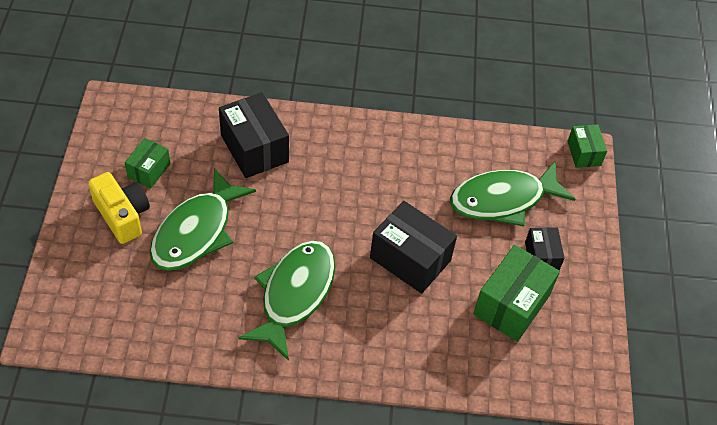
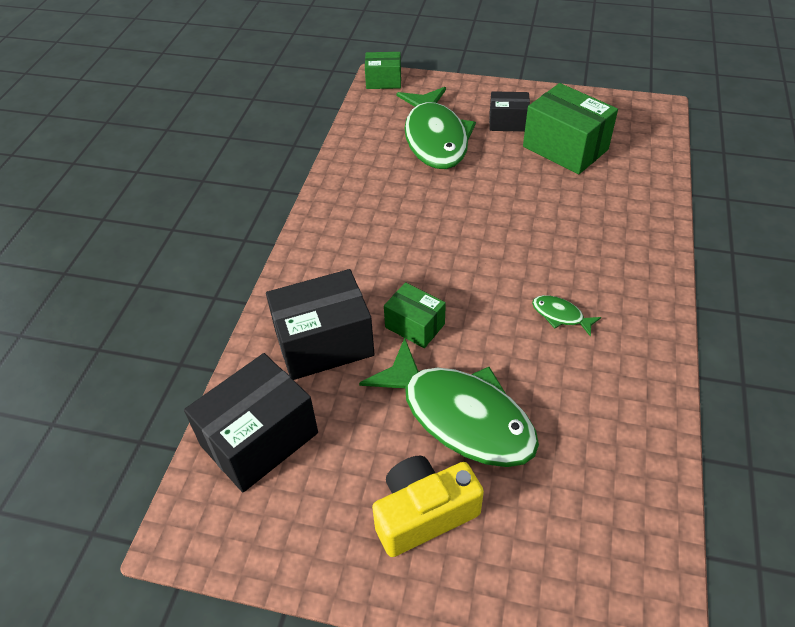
camera: 75 degrees left, 5 degrees down
(149, 170) = (341, 475): green box -> green box (414, 326)
(294, 294) = (560, 315): green fish -> green fish, size x0.40
(410, 259) = (509, 212): black box -> black box (259, 439)

